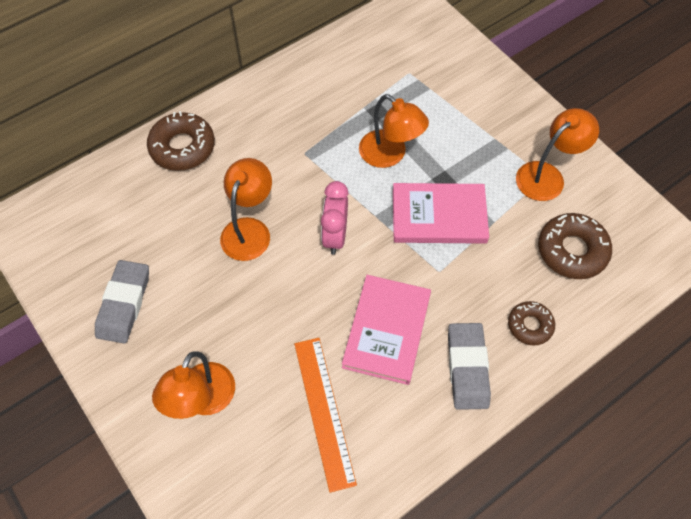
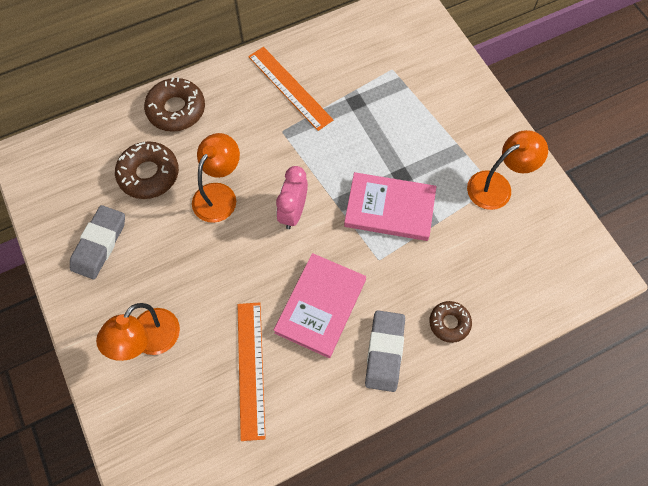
camera: 10 degrees right, 5 degrees up
(303, 107) = (290, 87): none -> orange ruler
(390, 155) = (358, 145): orange lamp -> none
(572, 250) = (503, 260): brown donut -> brown donut (149, 174)

